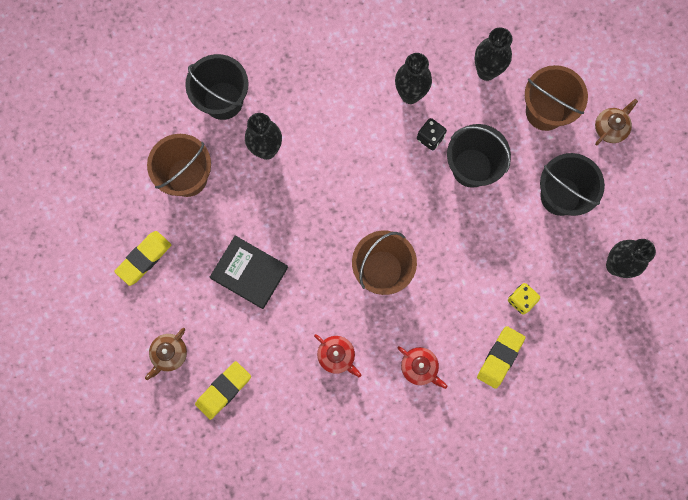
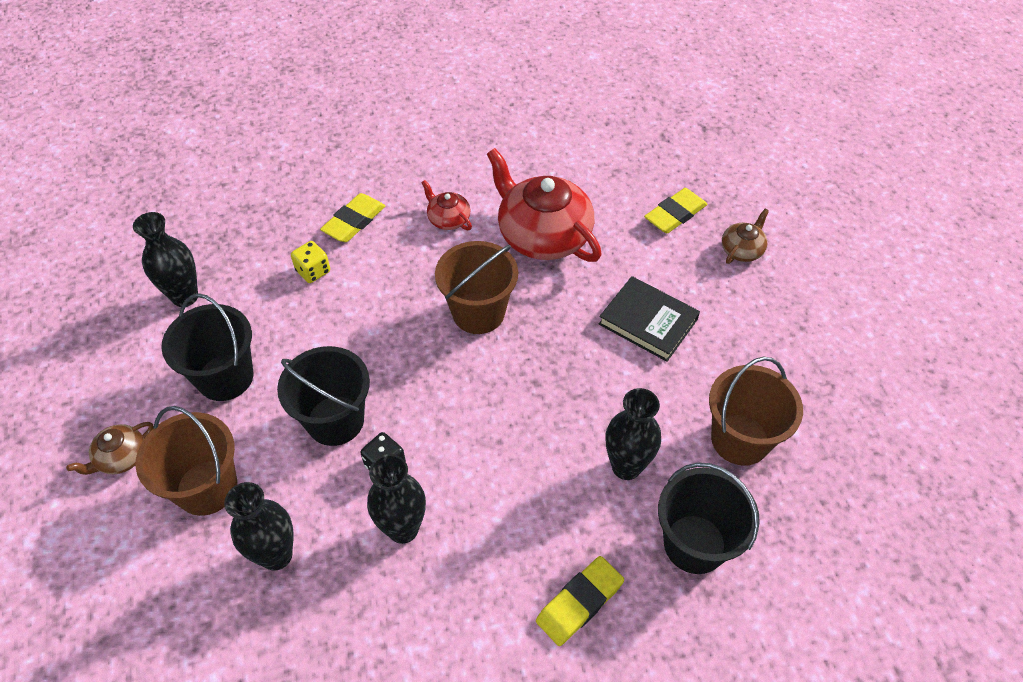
camera: 175 degrees left, 25 degrees down
(144, 258) = (787, 346): yellow eraser -> yellow eraser (579, 602)
(337, 356) = (543, 235): red teapot -> red teapot, size x2.15

